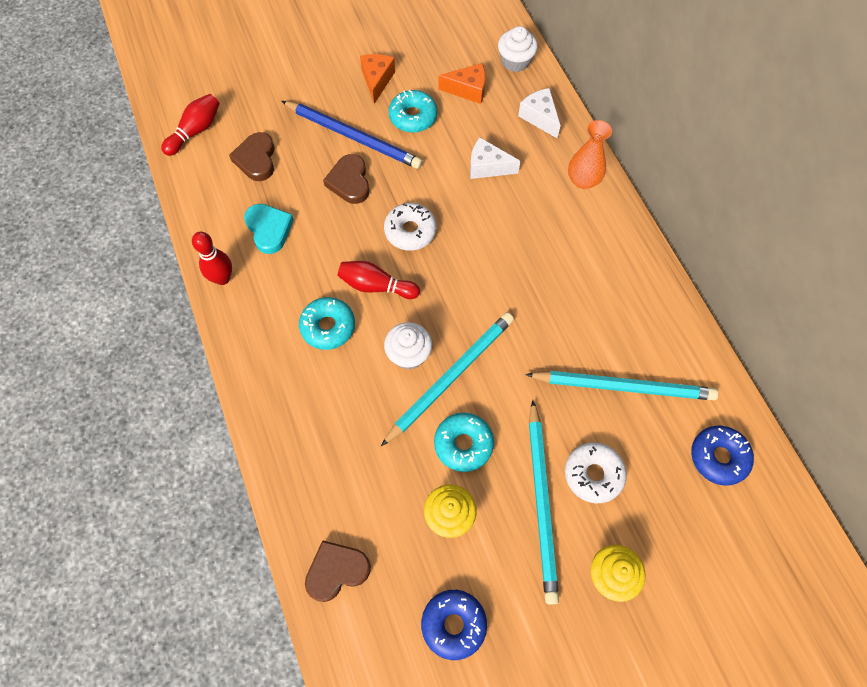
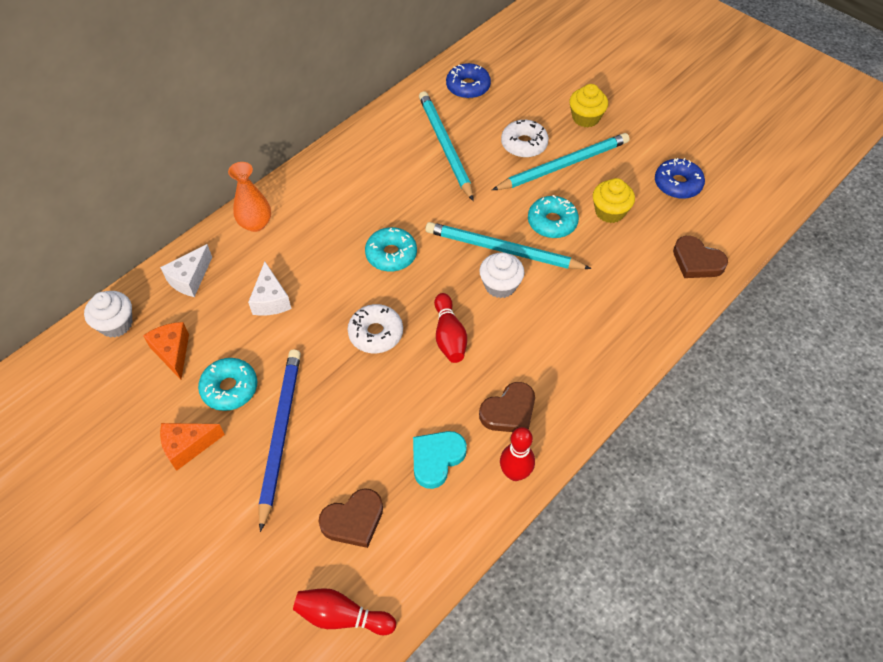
camera: 115 degrees left, 10 degrees down
(328, 327) = (511, 356): turquoise donut -> turquoise donut (391, 254)
(349, 182) = (342, 411): brown heart -> brown heart (509, 411)

